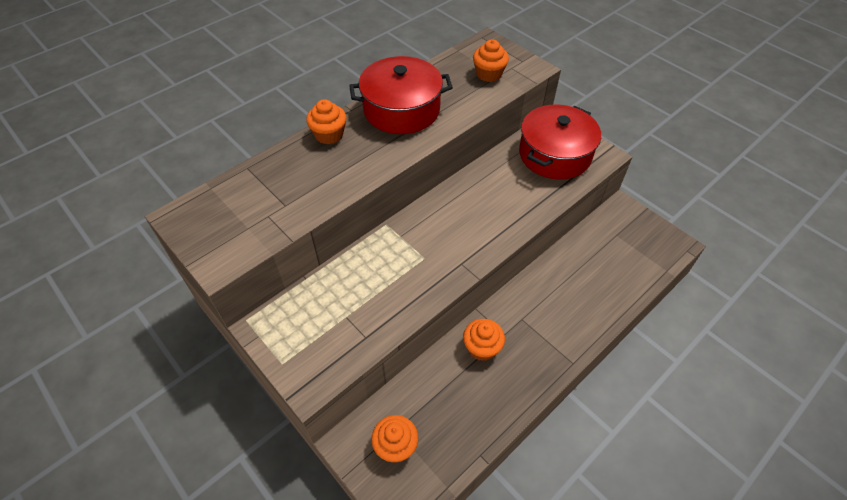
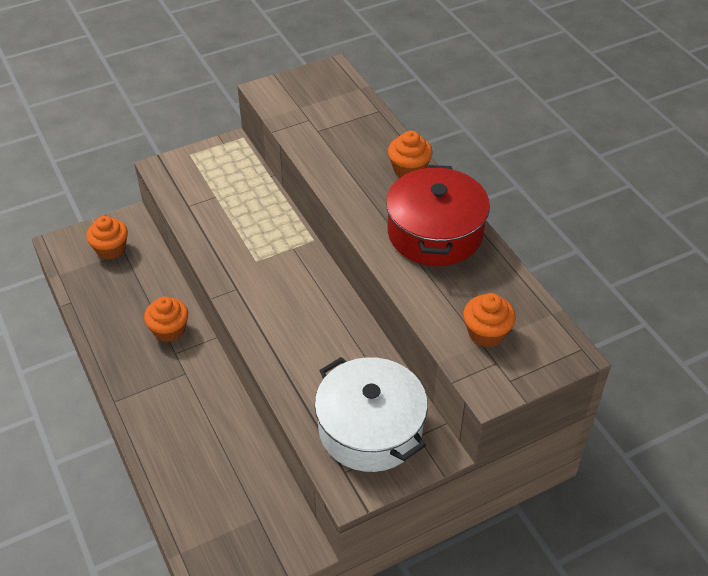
camera: 105 degrees right, 5 degrees down
(555, 154) = (370, 428): red pot -> white pot

